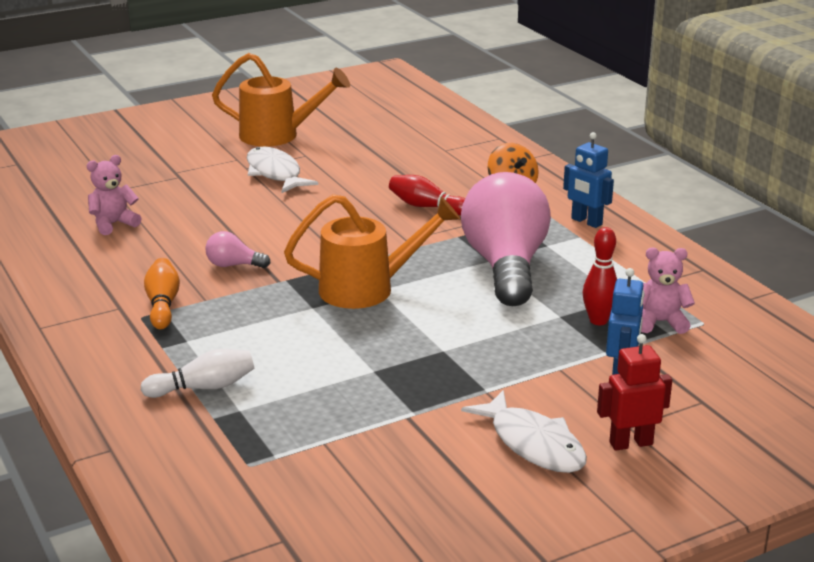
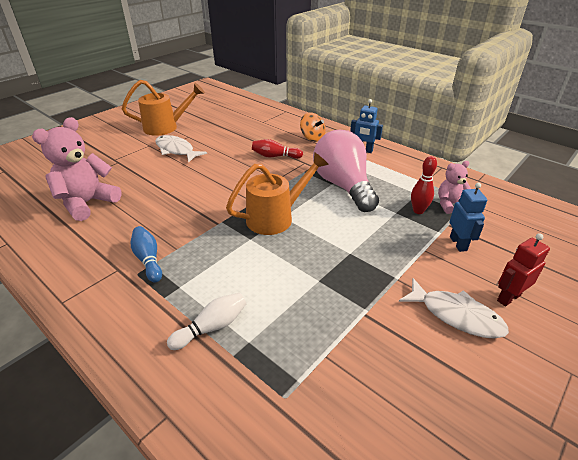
camera: 20 degrees left, 10 degrees up
(113, 224) = (87, 203): pink teddy bear -> pink teddy bear, size x1.80
(163, 304) = (148, 260): orange bowling pin -> blue bowling pin
(233, 265) = (182, 218): pink light bulb -> none

